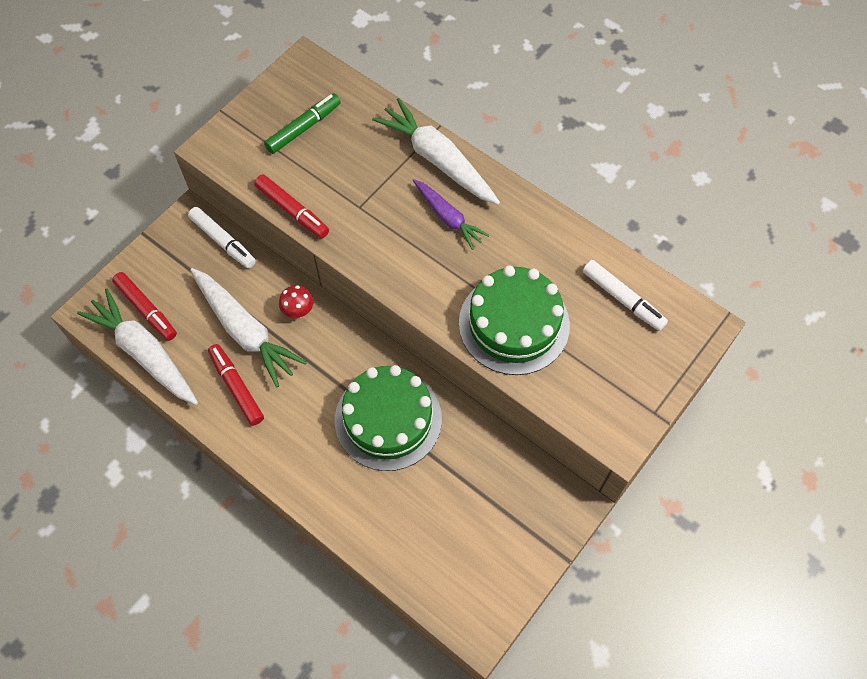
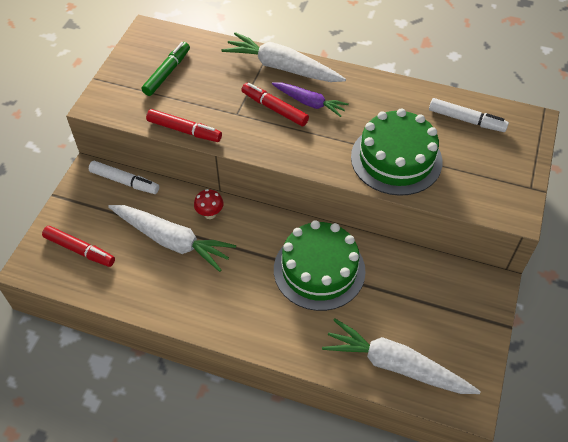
camera: 20 degrees left, 10 degrees down
(144, 353) = (91, 283): white carrot -> white carrot (395, 365)
(236, 387) = (183, 285): red marker -> red marker (274, 109)

